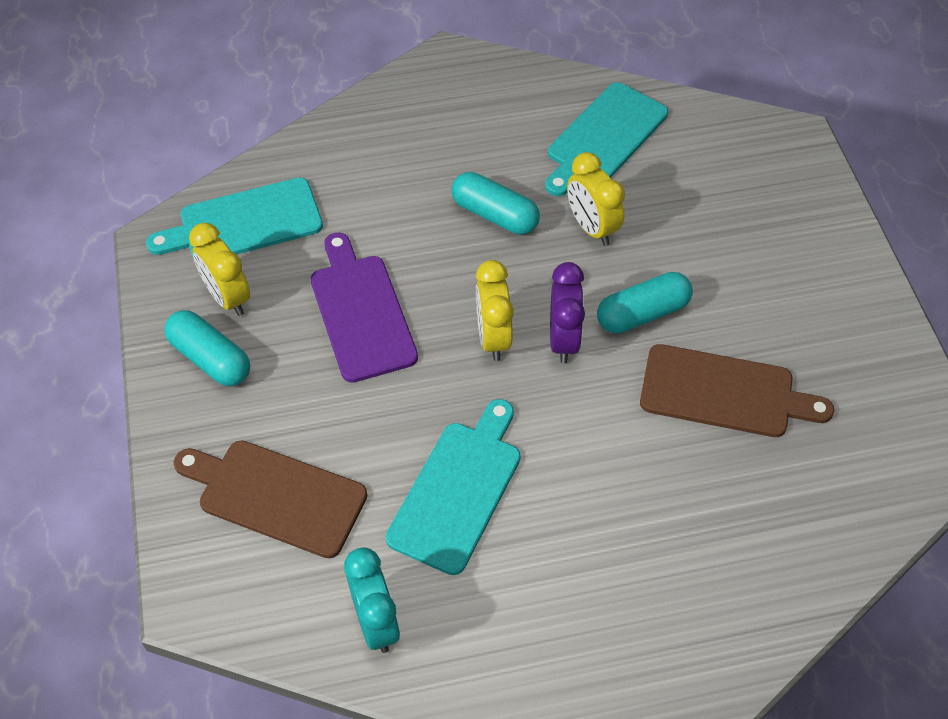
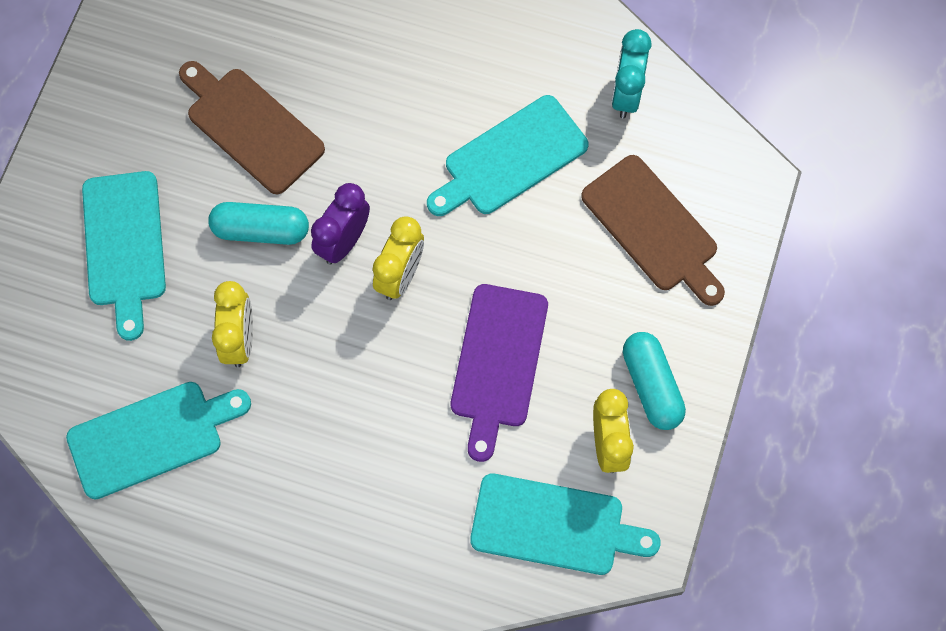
camera: 150 degrees left, 15 degrees up
(495, 215) = (316, 403): turquoise capsule -> none
(744, 247) = (124, 245): none -> turquoise cutting board

